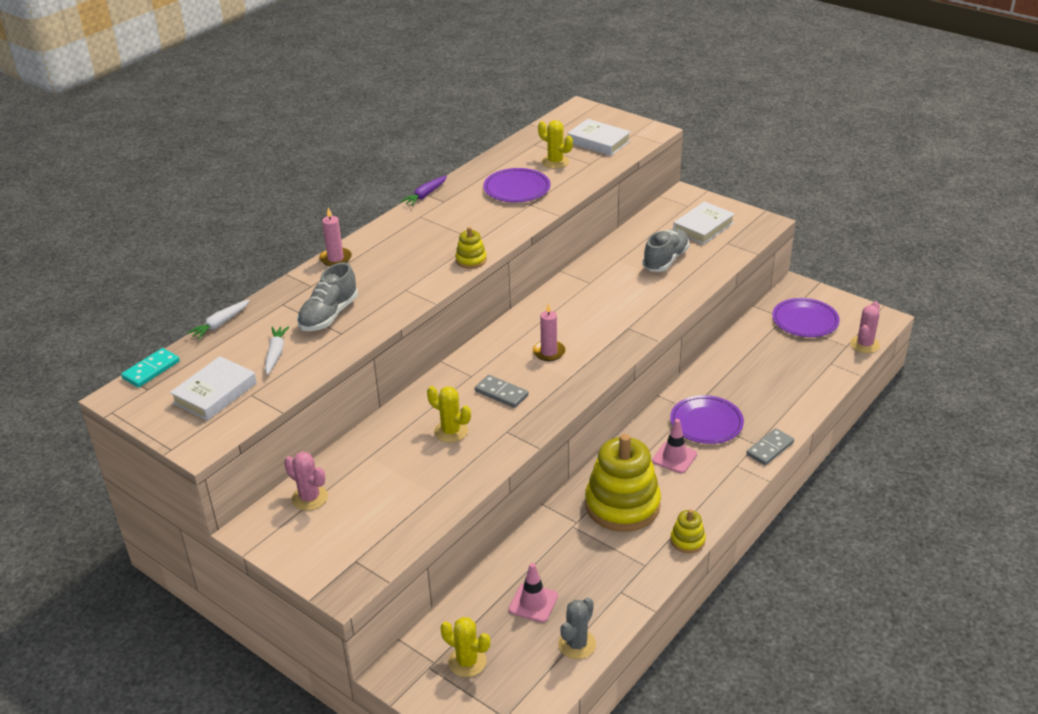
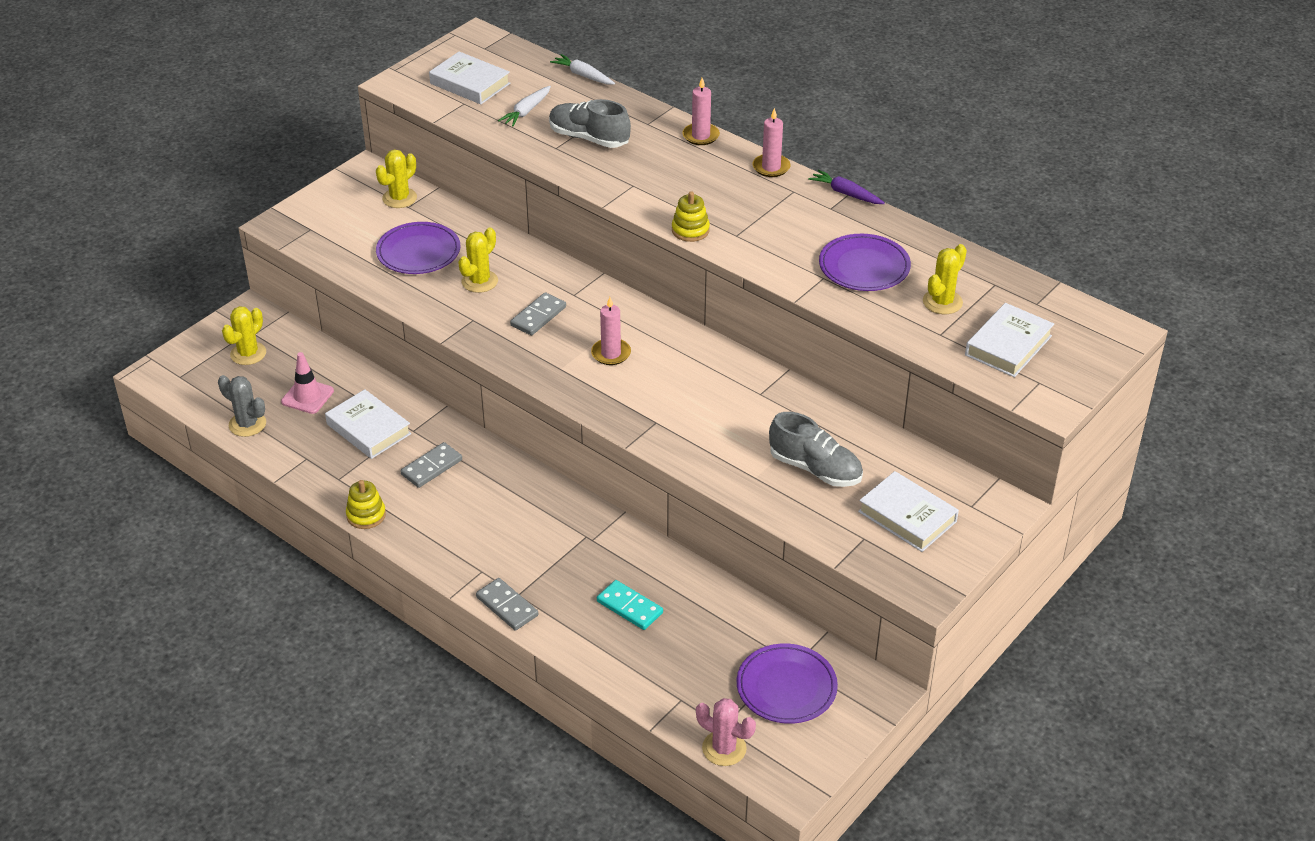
camera: 90 degrees right, 5 degrees up
(151, 370) = (513, 46): turquoise domino -> turquoise domino (629, 607)
(276, 354) = (526, 111): white carrot -> white carrot turned 120 degrees clockwise
(309, 498) = (399, 198): pink cactus -> yellow cactus
(386, 226) = (771, 167): none -> pink candle
(577, 552) = (368, 429): none -> white book
(622, 505) = (431, 467): yellow stacking toy -> grey domino
(674, 457) = (504, 517): pink traffic cone -> none
(706, 423) = (564, 552): purple plate -> purple plate (418, 252)

